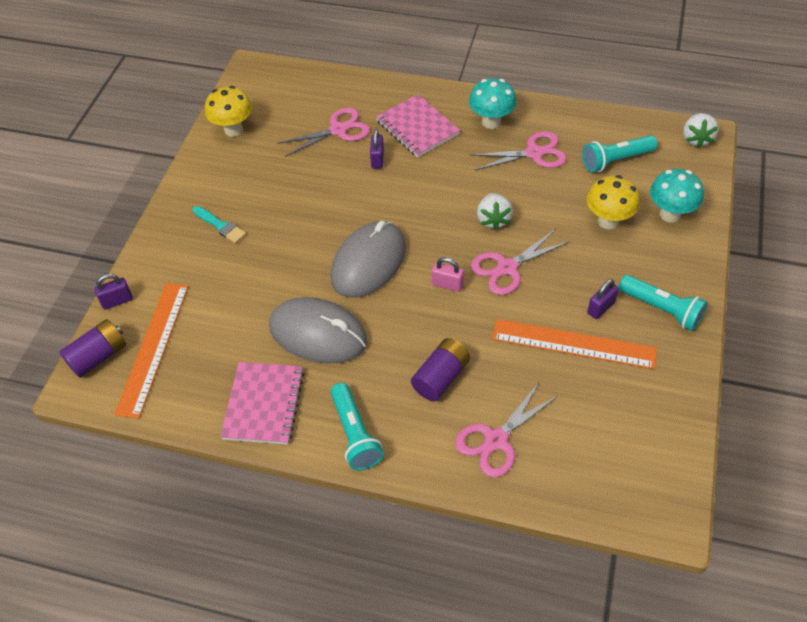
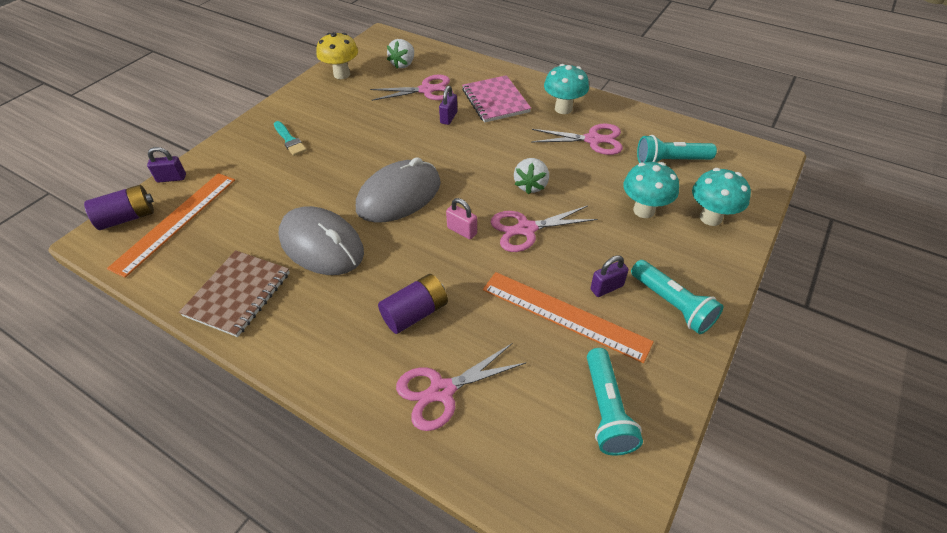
camera: 15 degrees right, 5 degrees down
(263, 404) = (238, 294): pink notebook -> brown notebook
(355, 434) = (305, 345): turquoise flashlight -> turquoise flashlight (606, 410)
(608, 221) = (644, 210): yellow mushroom -> turquoise mushroom
(696, 139) = (759, 159): white strawberry -> white strawberry (403, 64)

